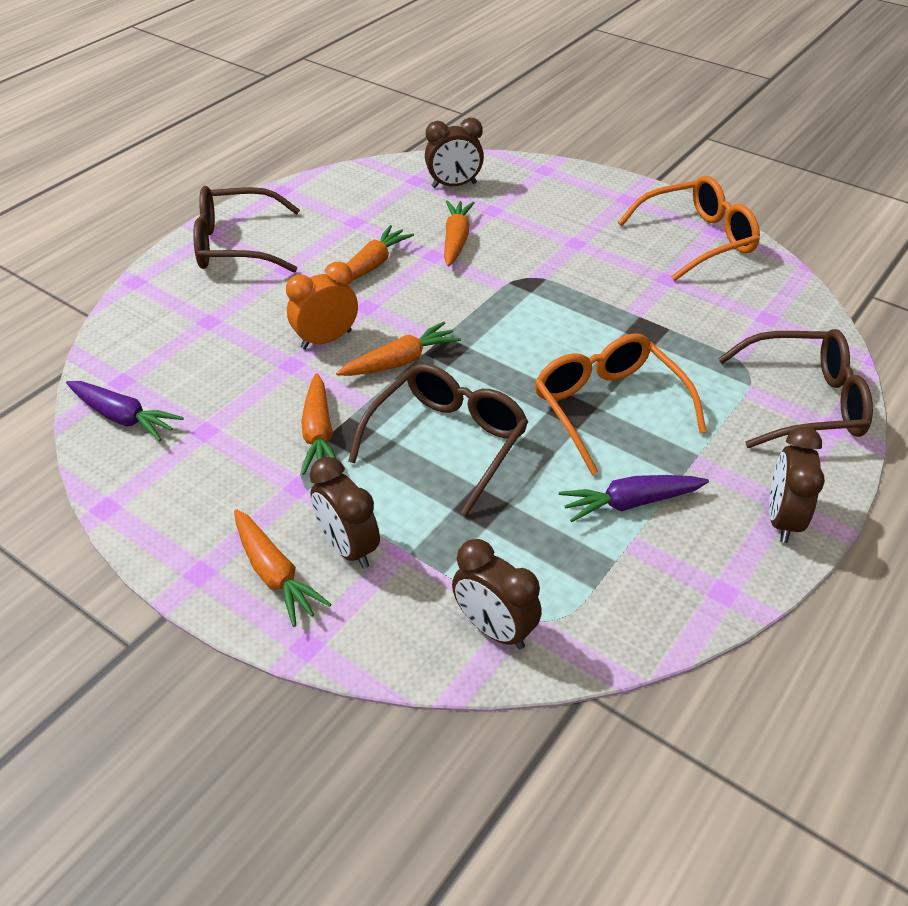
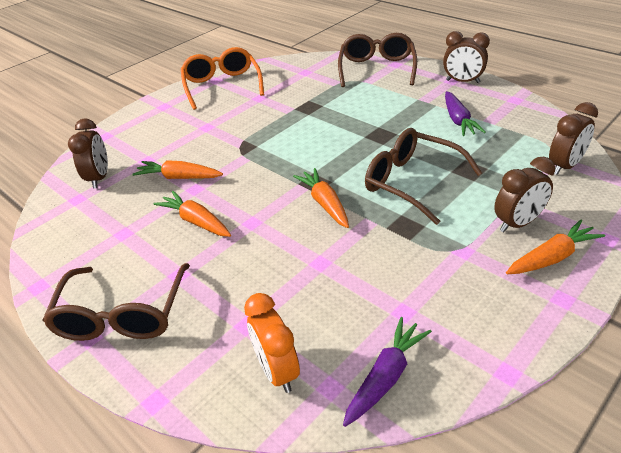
camera: 80 degrees left, 5 degrees down
(318, 433) = (405, 242): orange carrot -> none
(326, 340) = (291, 243): orange clock -> orange clock (277, 371)
(609, 408) = (380, 123): orange glasses -> none

